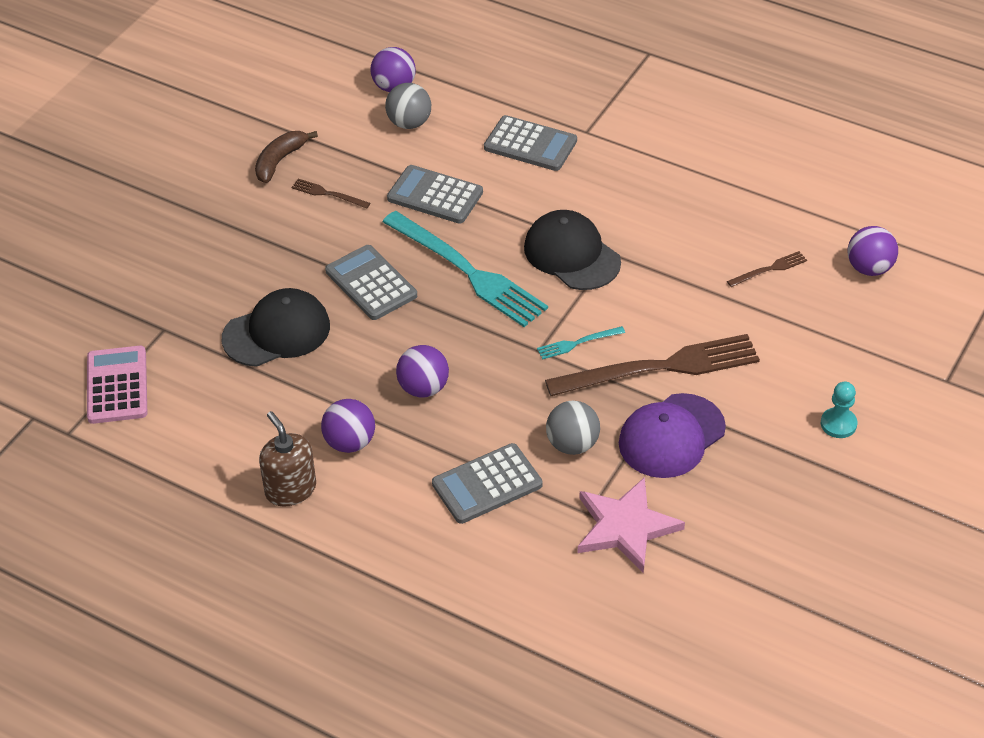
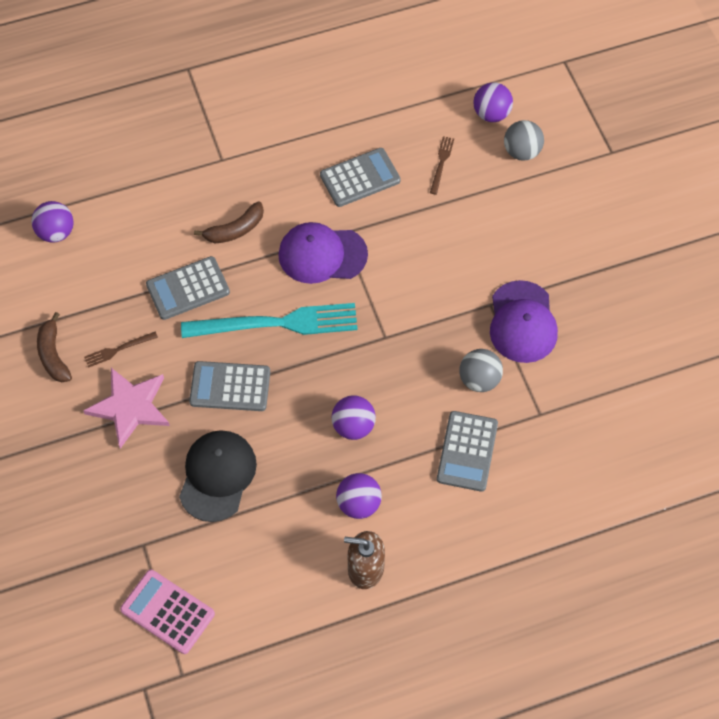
camera: 50 degrees left, 15 degrees up
(409, 123) = (102, 251): grey ball -> grey ball (521, 152)
(527, 185) = (235, 230): none -> brown banana
(530, 144) = (199, 199): grey calculator -> grey calculator (360, 178)
(572, 255) = (322, 255): black cap -> purple cap
(578, 343) = (400, 311): turquoise fork -> none
(625, 527) = (569, 402): pink star -> pink star (130, 407)
(660, 368) = (463, 284): brown fork -> none
(838, 424) = (593, 231): turquoise pawn -> none

